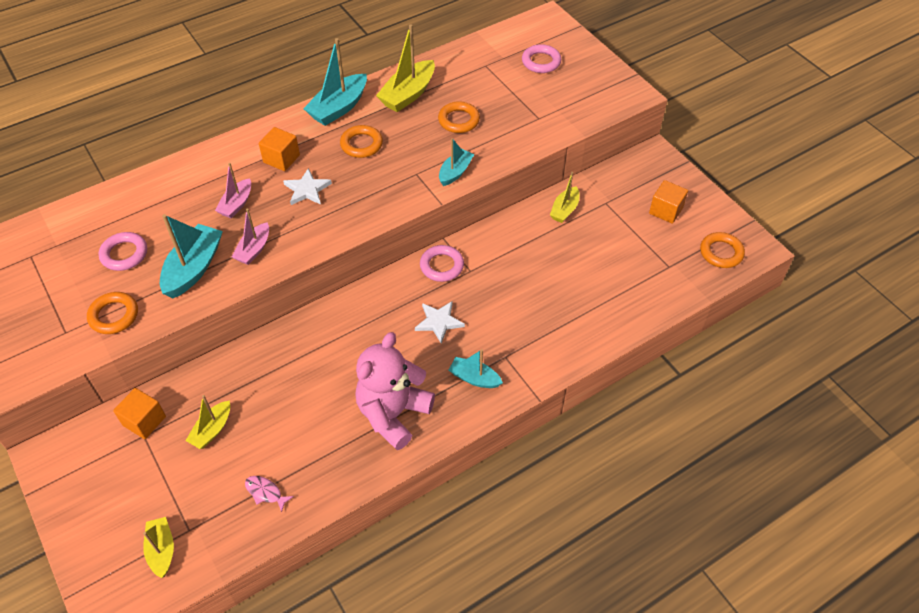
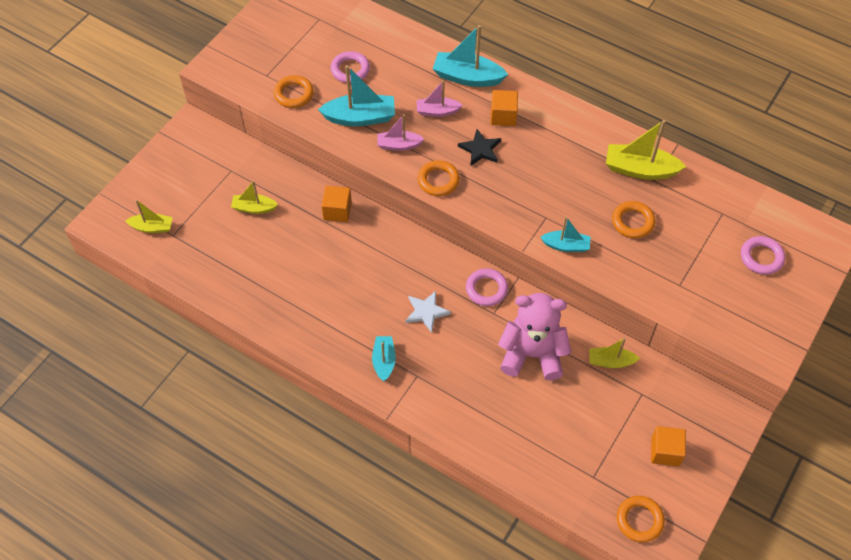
camera: 65 degrees right, 5 degrees up
(144, 421) = (242, 164): orange cube -> orange cube (337, 211)
(162, 550) = (152, 227): yellow boat -> yellow boat turned 45 degrees clockwise
(265, 492) = (220, 266): pink fish -> none
(307, 189) = (480, 149): white star -> black star
(339, 108) = (588, 127): turquoise boat -> turquoise boat (467, 77)
(361, 144) = (555, 163): orange ring -> orange ring (438, 180)
(393, 414) = (322, 317): pink teddy bear -> pink teddy bear (532, 354)

